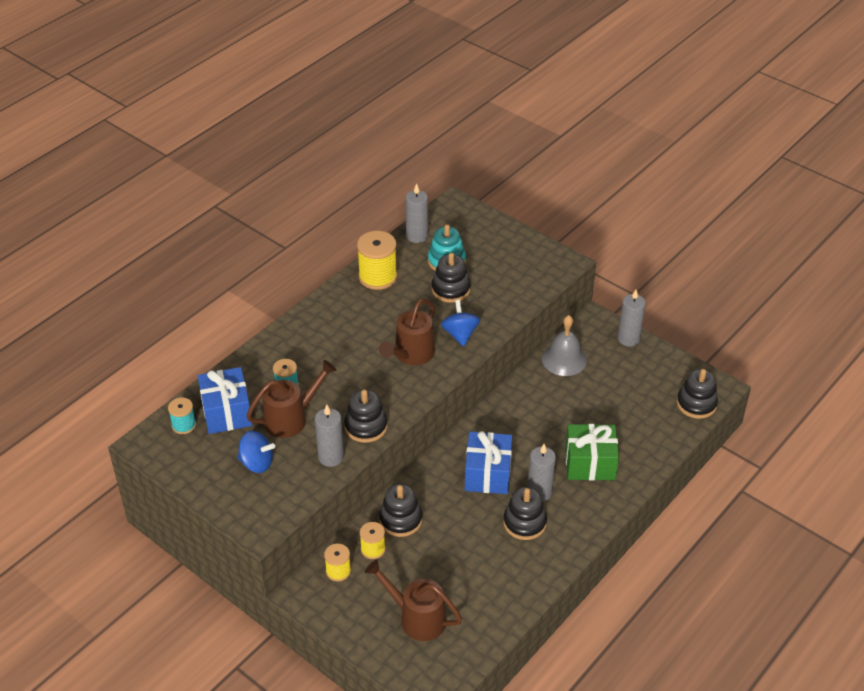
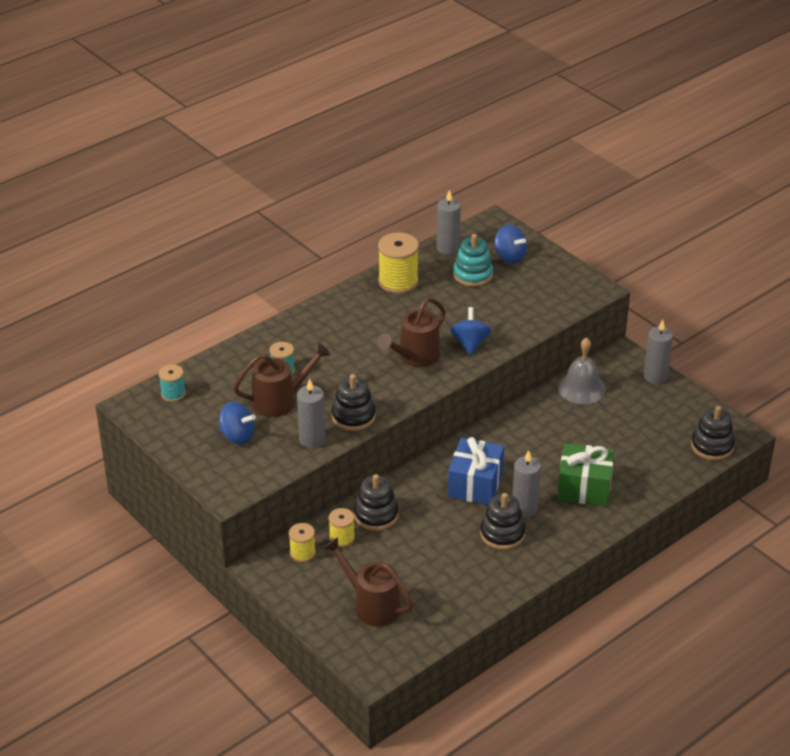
camera: 10 degrees right, 5 degrees down
(227, 412) = (218, 387): blue gift -> none
(450, 289) = (470, 301): black stacking toy -> none
(476, 238) = (509, 256): none -> blue spinning top

